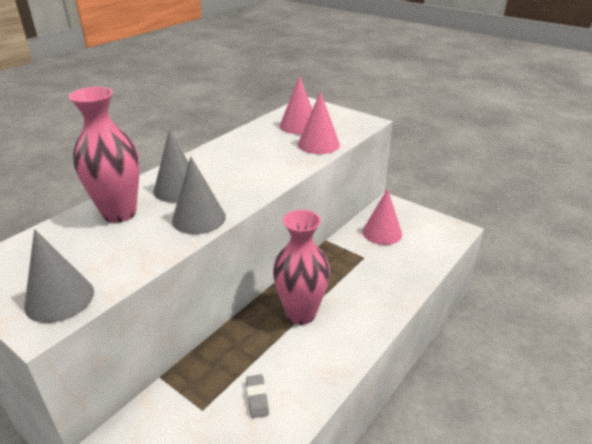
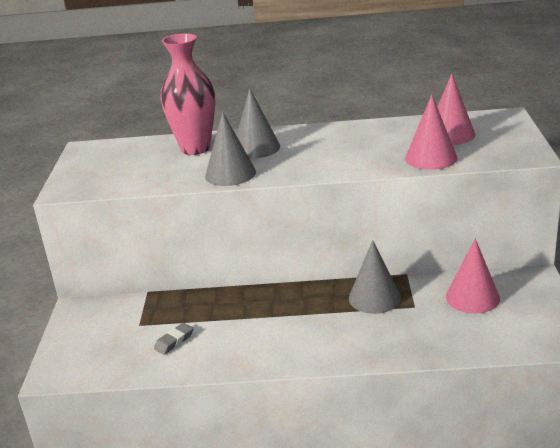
camera: 55 degrees right, 5 degrees down
(59, 298) = (89, 182): grey cone -> grey cone (374, 298)
(301, 313) = (287, 313): pink vase -> none

